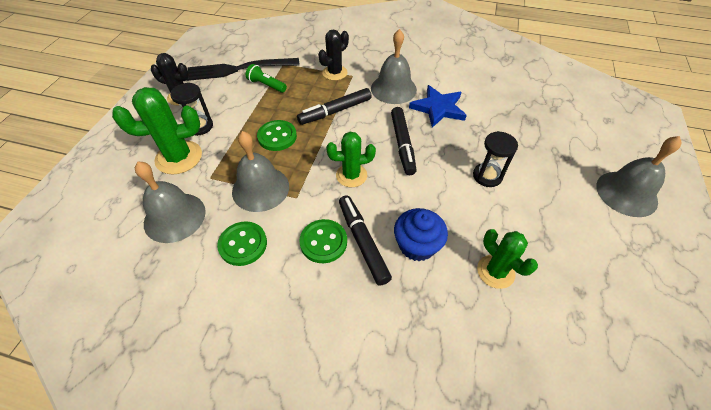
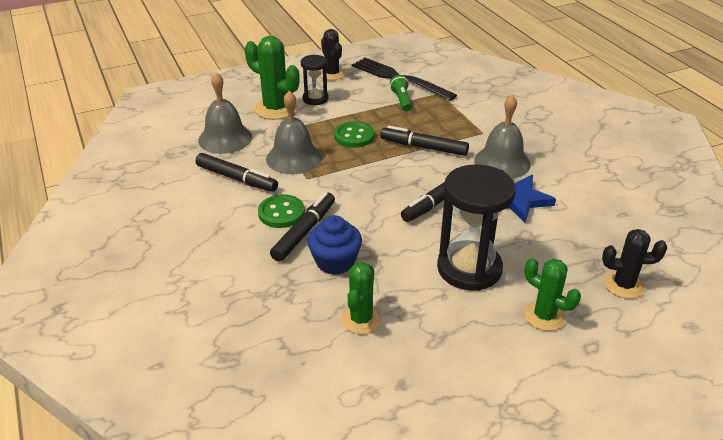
camera: 50 degrees right, 15 degrees down
(243, 244) = (236, 179): green button -> black marker
(335, 73) = (470, 122): black cactus -> black cactus (623, 285)
(351, 175) = (364, 192): green cactus -> green cactus (544, 316)
(487, 176) = (469, 268): black hourglass -> black hourglass, size x1.83
(626, 193) = (583, 379): grey bell -> none

